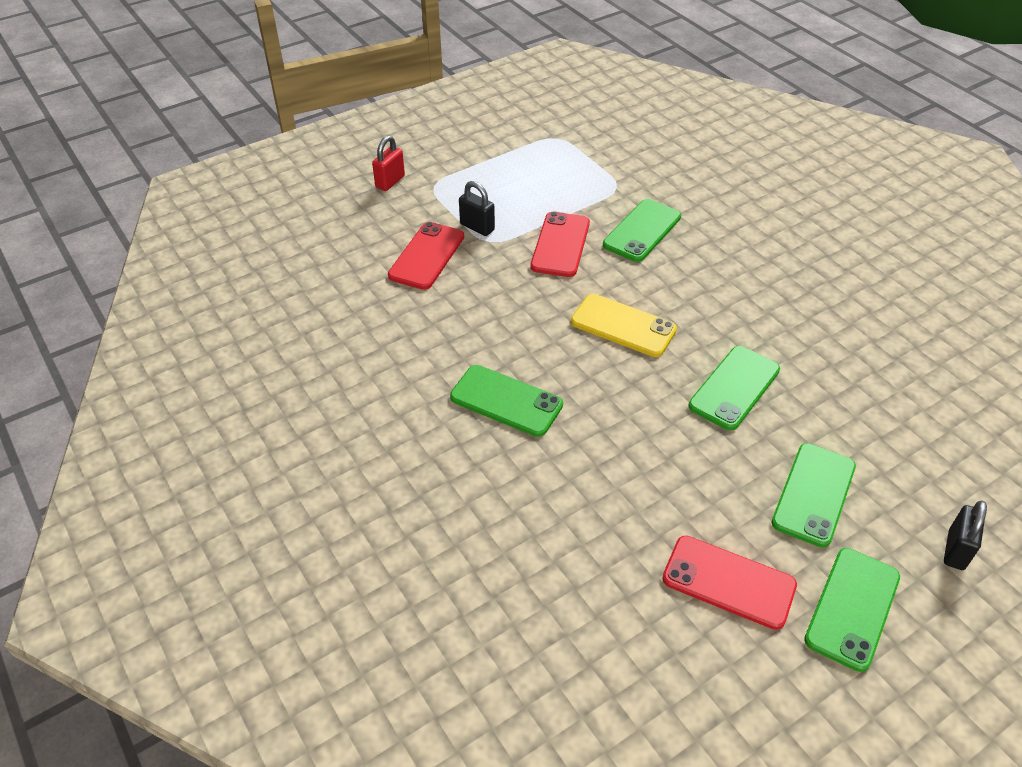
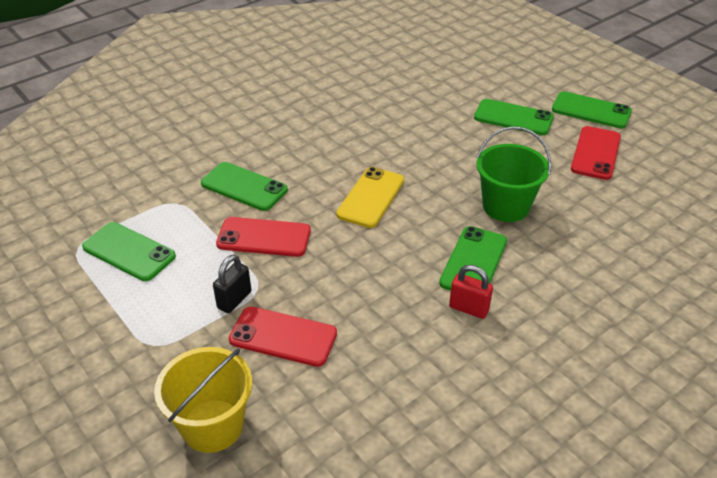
camera: 95 degrees left, 5 degrees down
(344, 219) = (212, 426): none -> yellow bucket
(390, 182) = (140, 389): red padlock -> red padlock (468, 308)
(603, 448) = (506, 206): none -> green bucket
(734, 388) = (428, 144): green phone -> green phone (129, 252)
(956, 550) = (534, 74): black padlock -> none

